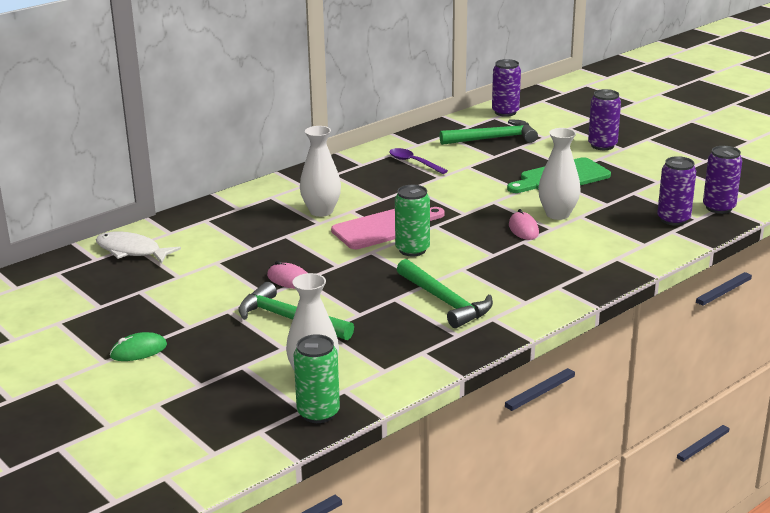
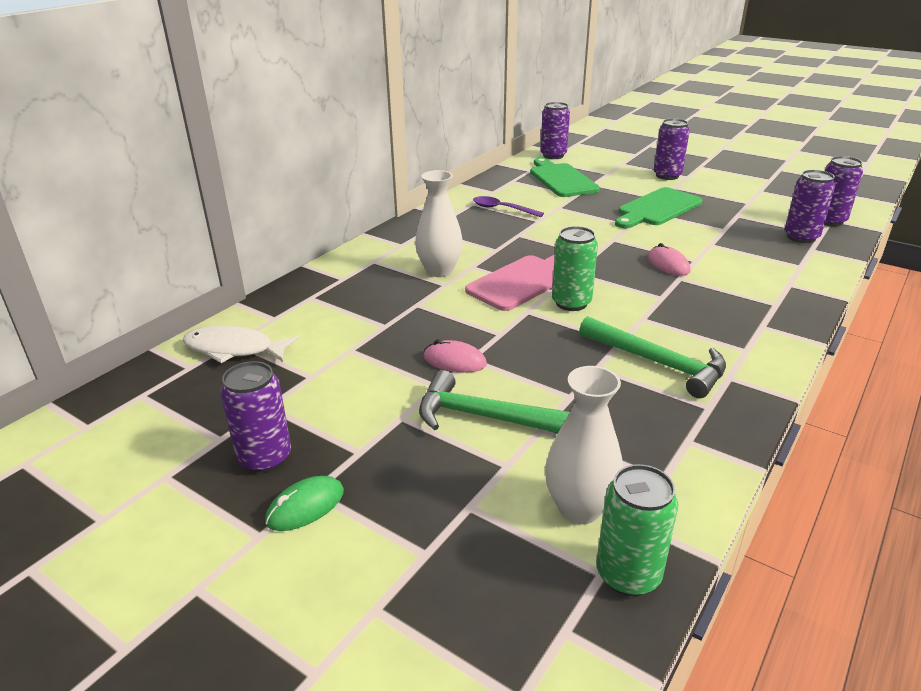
camera: 15 degrees left, 5 degrees up
(125, 321) = (265, 458): none -> purple can
(493, 138) = (561, 179): green hammer -> green cutting board
(557, 214) = (687, 245): white vase -> none

